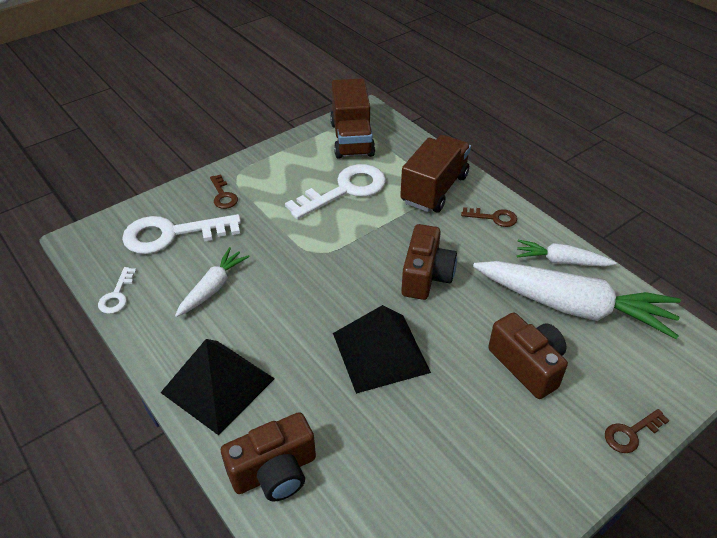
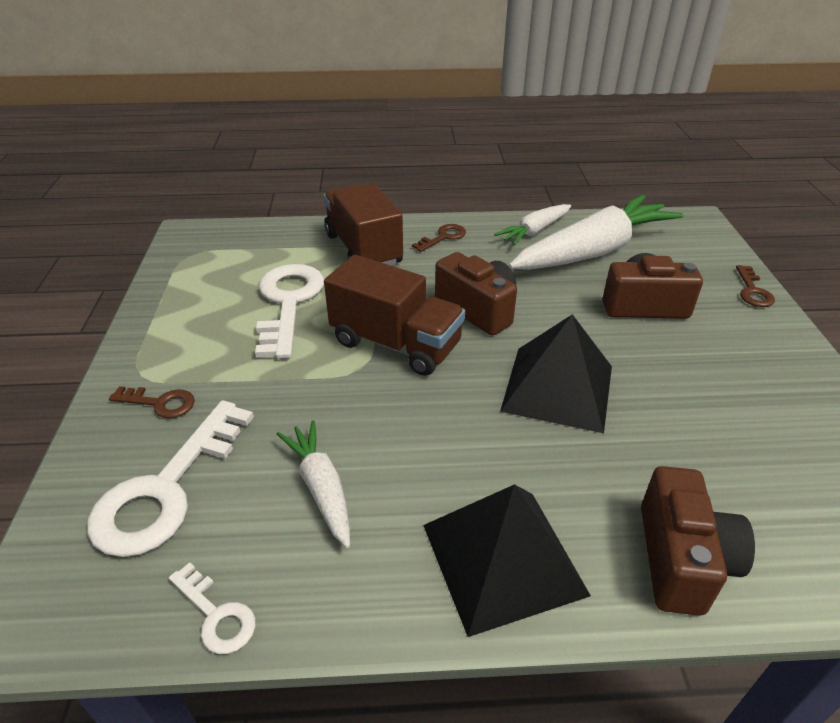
camera: 55 degrees left, 5 degrees down
(352, 139) = (214, 262): brown truck -> brown truck (396, 344)

